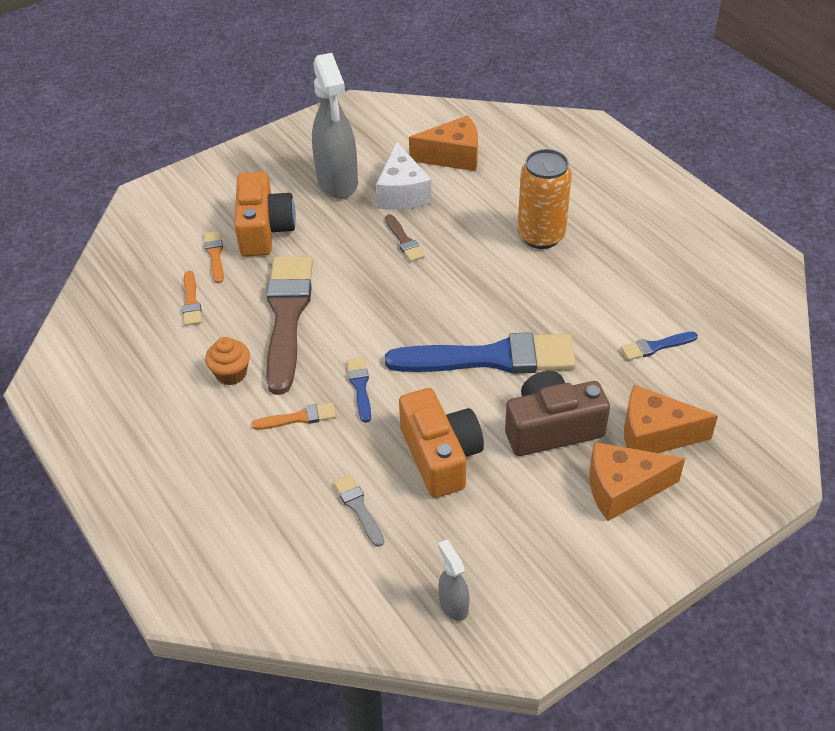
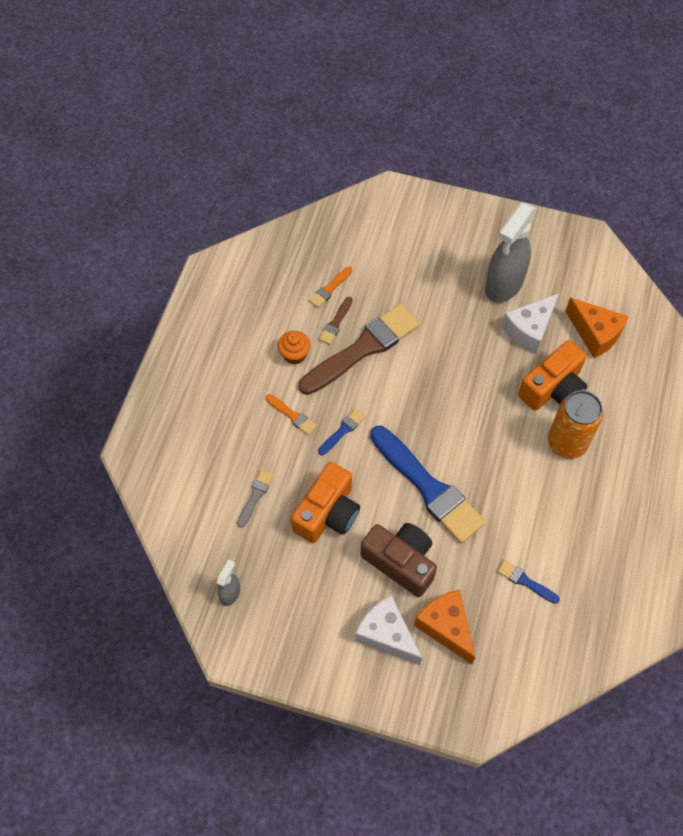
camera: 50 degrees right, 15 degrees up
(215, 255) = (377, 270): orange brush -> none
(264, 230) = (422, 278): orange camera -> orange camera (553, 388)
(404, 241) = (486, 364): brown brush -> brown brush (335, 323)
(622, 489) = (386, 634): orange cheese -> white cheese

